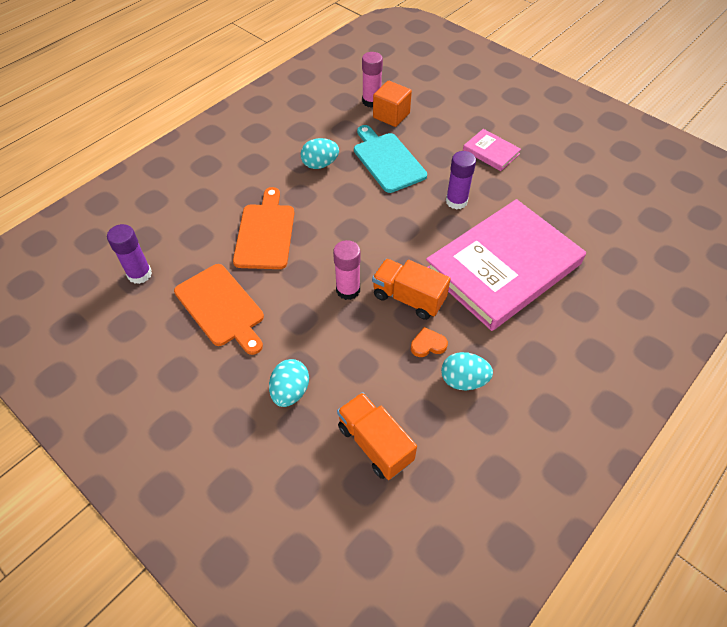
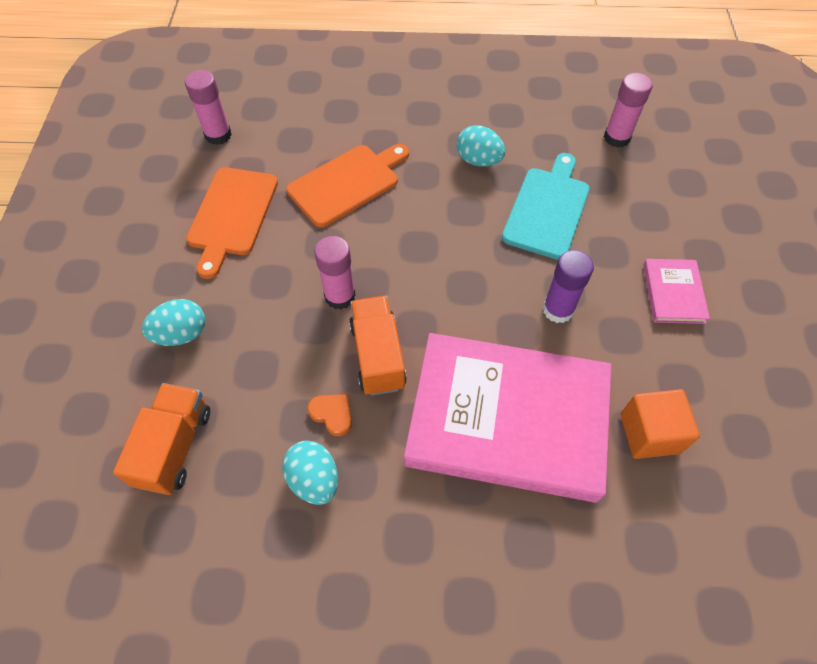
camera: 50 degrees right, 5 degrees up
(139, 274) = (218, 135): purple glue stick -> pink glue stick
(391, 115) = (617, 167): orange cube -> orange cube (649, 433)

